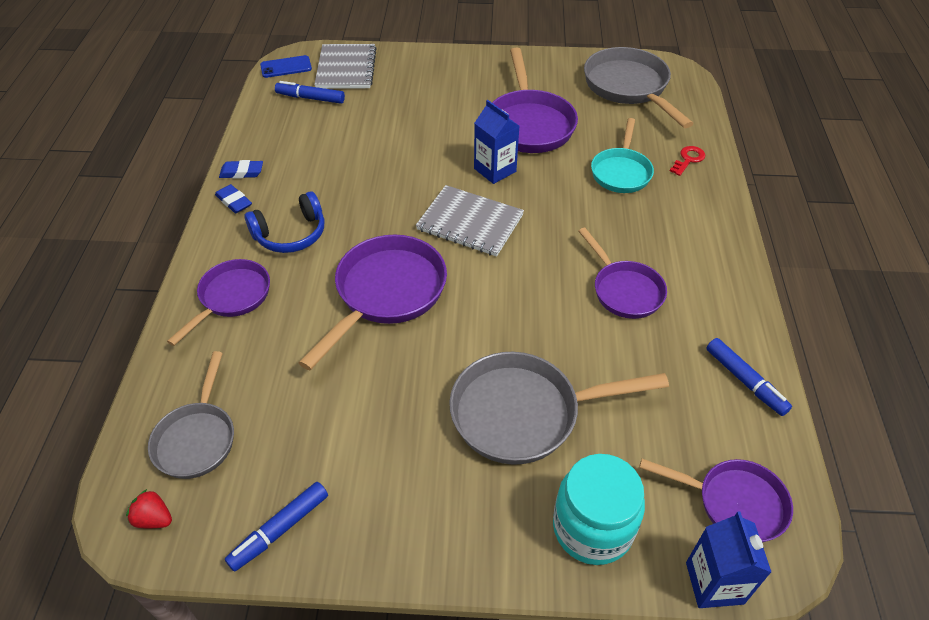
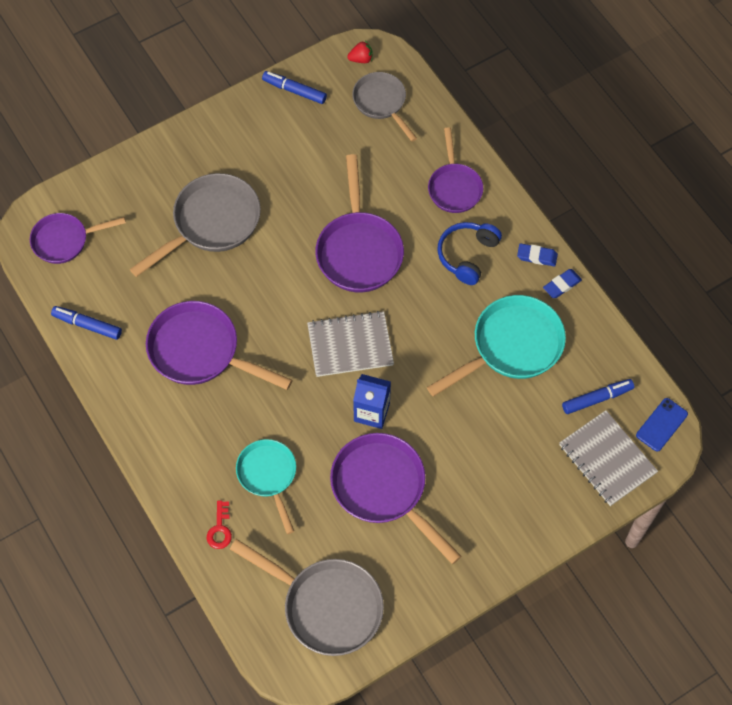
camera: 145 degrees right, 15 degrees up
(279, 529) = (294, 90): blue marker -> blue marker turned 75 degrees counterclockwise
(334, 155) = (511, 346): none -> turquoise pan
(592, 528) = (135, 183): turquoise jar -> none
(624, 290) = (200, 351): purple pan -> purple pan, size x1.56
(714, 583) = (59, 193): blue carton -> none

